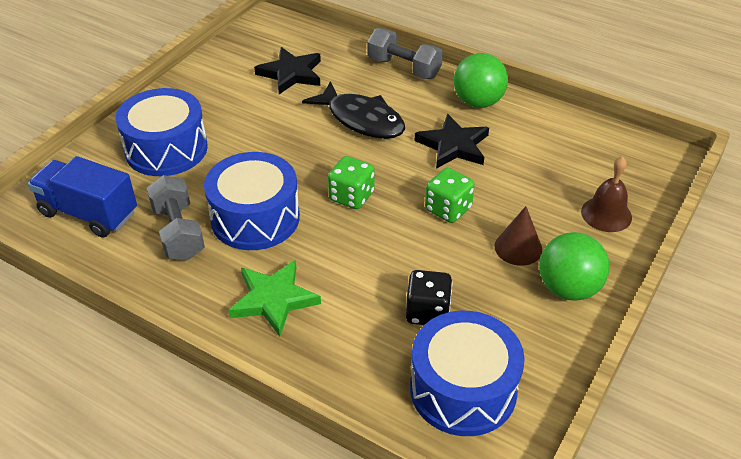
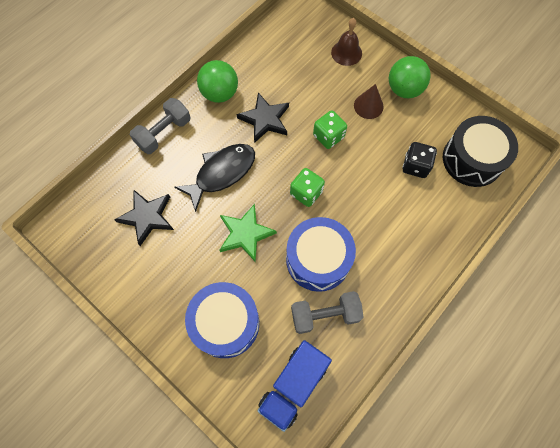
camera: 80 degrees left, 25 degrees up
(274, 299) = (397, 254): green star -> green star (245, 234)
(463, 389) = (472, 159): blue drum -> black drum

